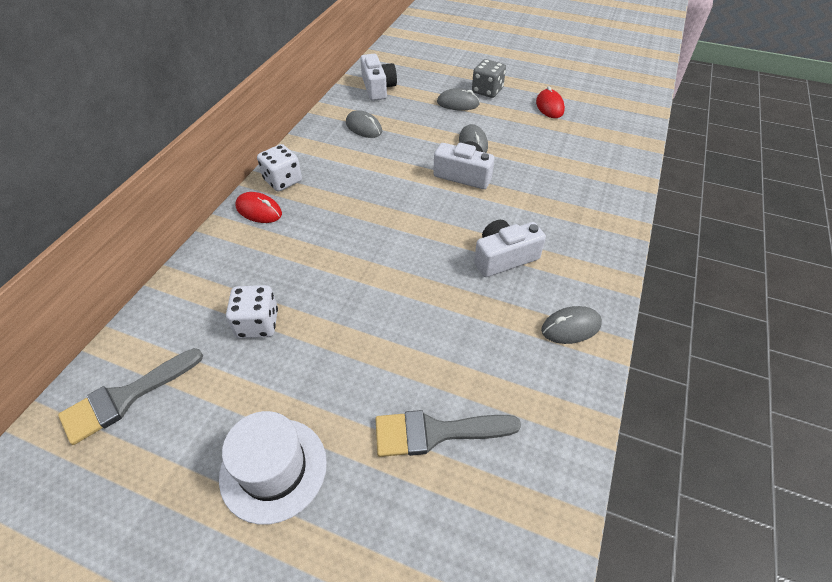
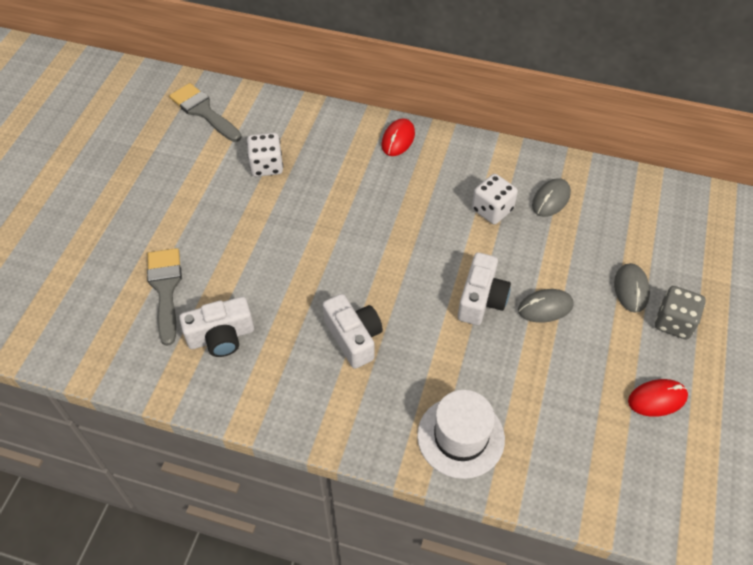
camera: 85 degrees right, 5 degrees up
(273, 469) = (145, 199): white hat -> white hat (460, 437)
(283, 180) = (443, 148): white dice -> white dice (492, 210)
(378, 88) = (640, 203): white camera -> white camera (221, 336)
(570, 327) = (266, 391): grey mouse -> none

